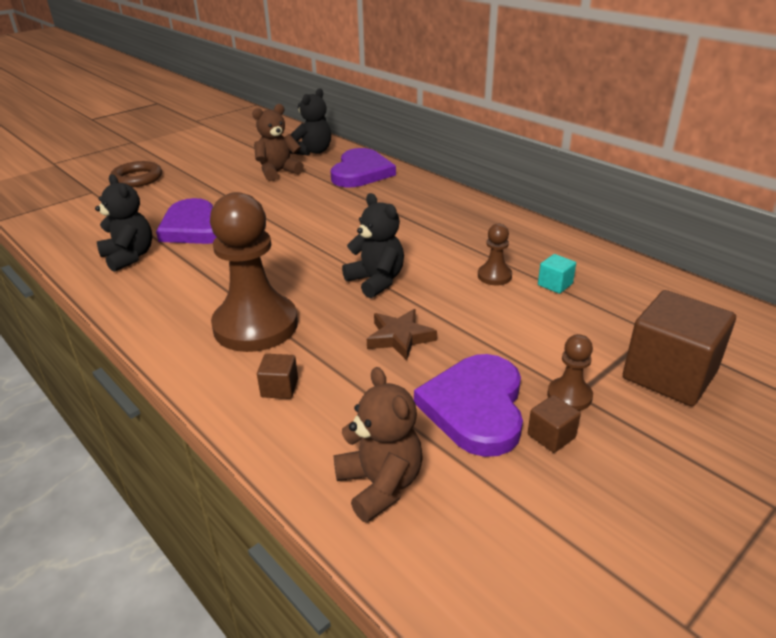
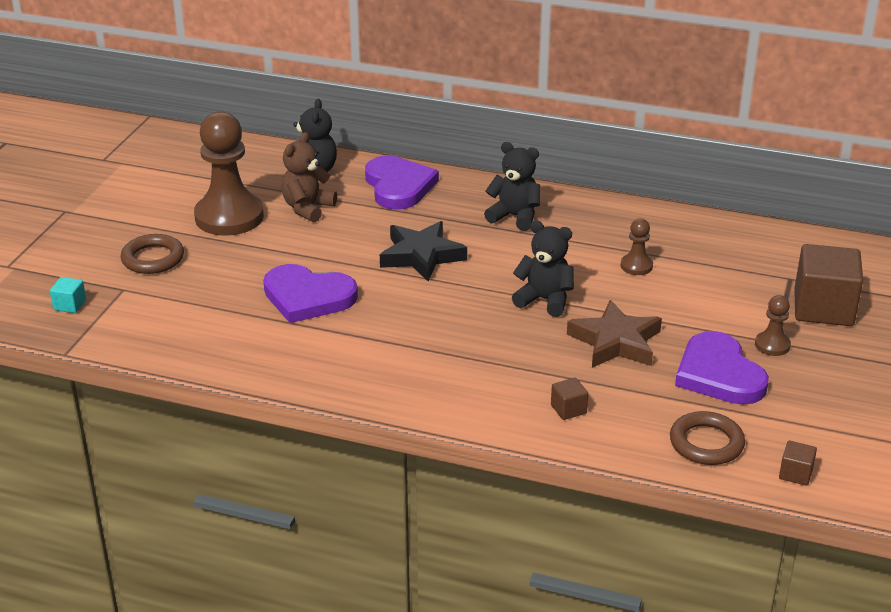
camera: 30 degrees left, 0 degrees up
(129, 257) = (283, 347): black teddy bear -> black teddy bear (514, 217)
(255, 326) = (489, 370): brown pawn -> brown pawn (229, 217)
(317, 221) = (421, 256): none -> black star
(380, 485) = (706, 443): brown teddy bear -> brown ring
(399, 338) = (615, 342): brown star -> brown star, size x1.52
(551, 436) = (782, 375): brown cube -> brown cube (795, 474)
(555, 284) = (690, 259): turquoise cube -> turquoise cube (70, 305)

